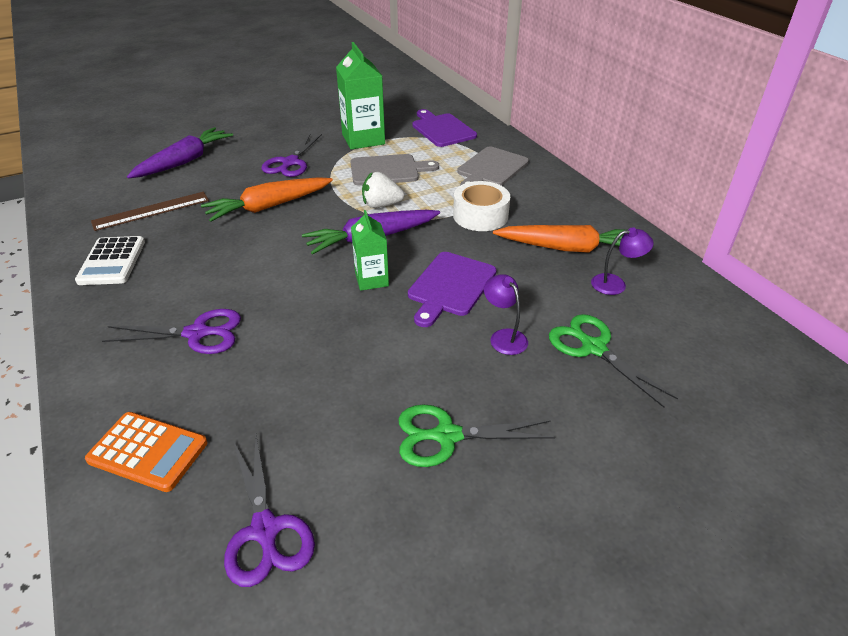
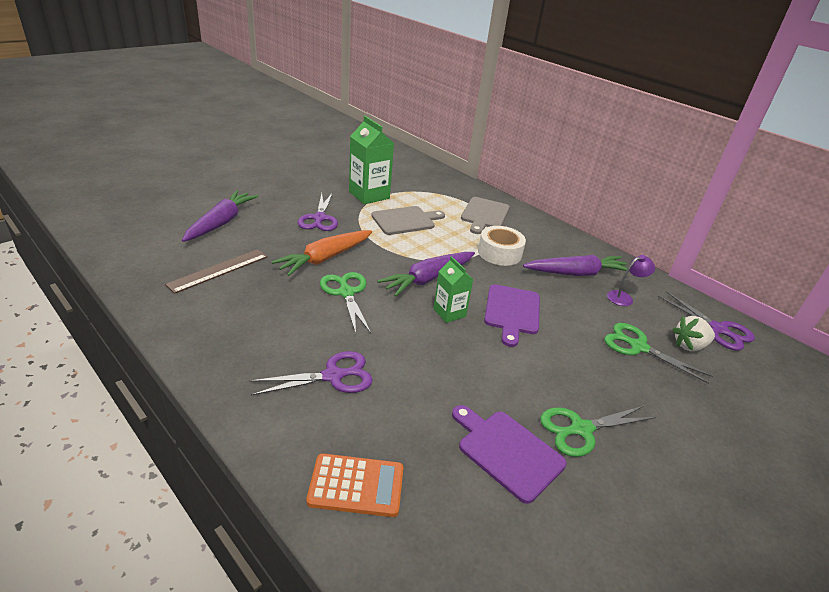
camera: 20 degrees left, 5 degrees down
(112, 261) = (211, 320): white calculator -> none
(265, 530) = (495, 531): purple scissors -> purple scissors (718, 329)
(268, 246) = (346, 292): none -> green scissors
(381, 205) = (418, 250): white strawberry -> white strawberry (689, 345)
(442, 129) = (427, 184): purple cutting board -> purple cutting board (507, 451)
(504, 337) = (574, 347): purple lamp -> none
(567, 248) = (576, 273): orange carrot -> purple carrot

